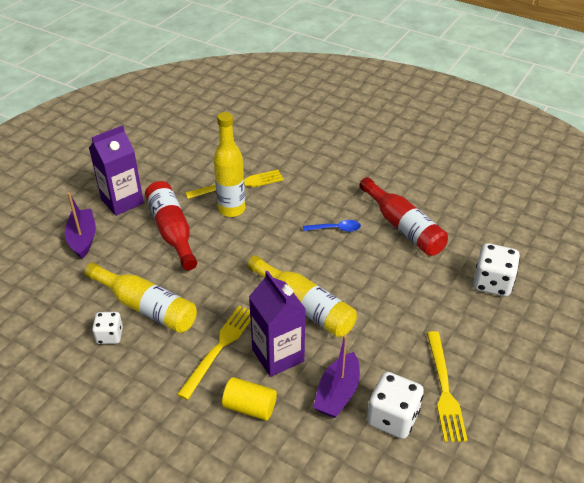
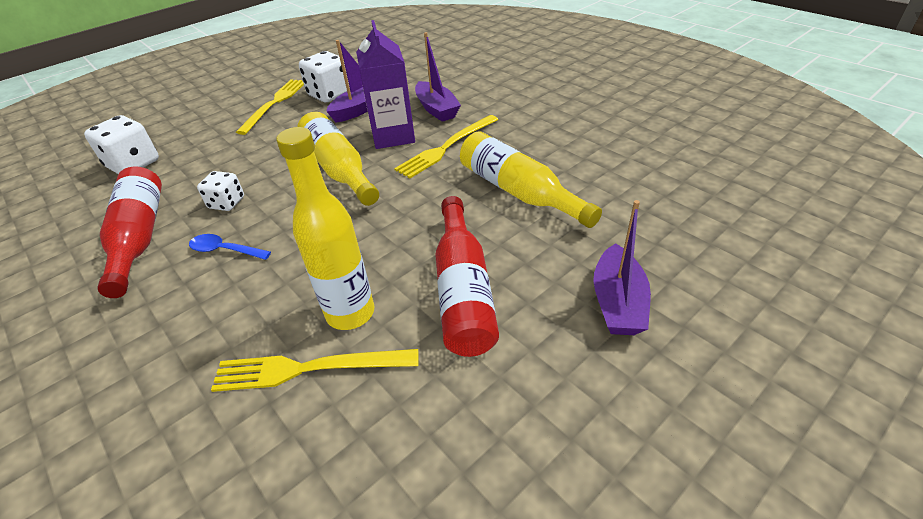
camera: 160 degrees left, 0 degrees up
(110, 336) = (564, 170): white dice -> white dice (227, 203)
(122, 201) = (547, 375): purple carton -> none
(250, 407) = (437, 109): yellow cylinder -> purple boat

